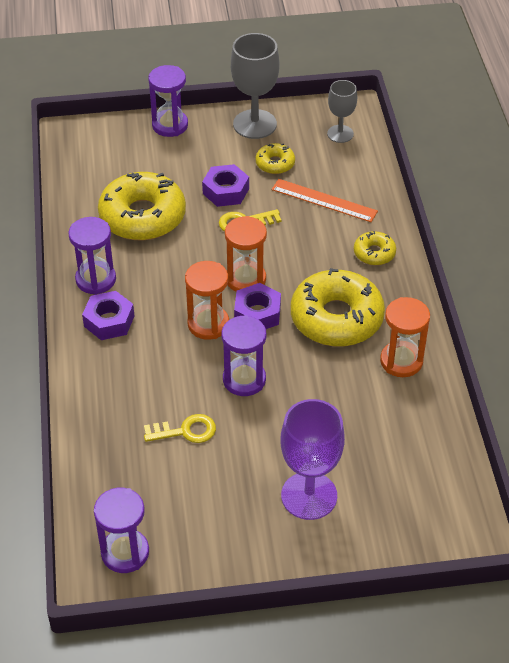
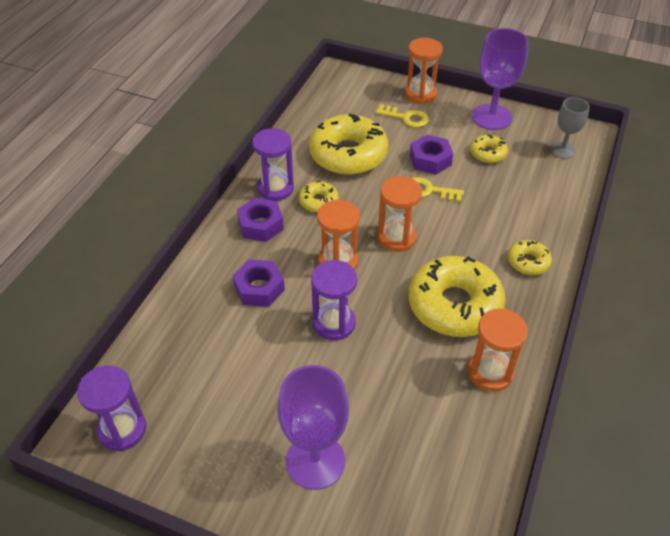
camera: 30 degrees right, 0 degrees up
(148, 275) = (318, 201): none -> yellow donut
(170, 125) = (420, 94): purple hourglass -> orange hourglass
(185, 431) = (252, 345): yellow key -> yellow key (406, 118)
(255, 124) = (491, 117): grey goblet -> purple goblet
(257, 313) = (386, 271): purple nut -> purple nut (259, 288)
(324, 200) = (511, 199): orange ruler -> none

